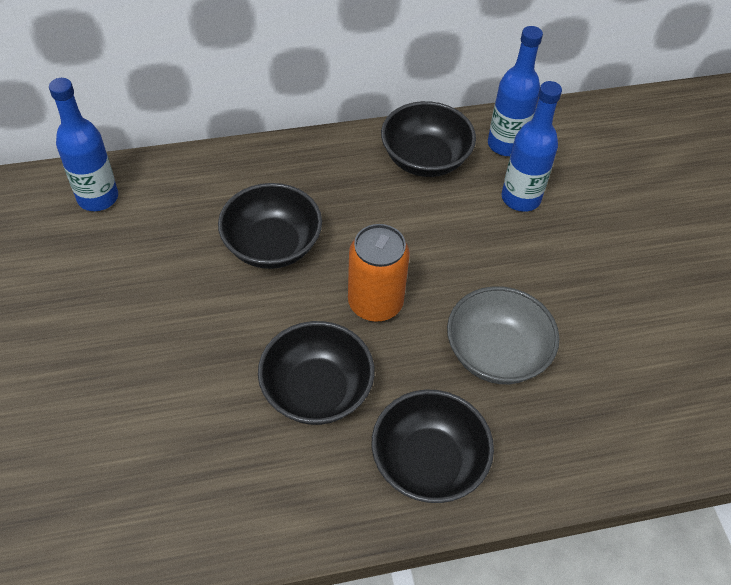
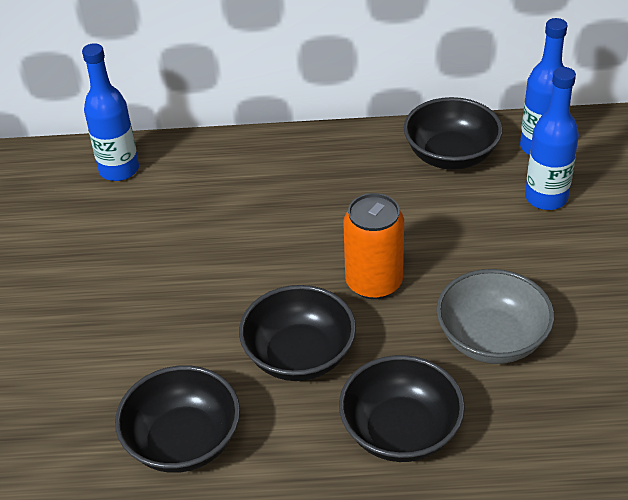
camera: 15 degrees right, 10 degrees down
(272, 245) = (279, 223): black bowl -> black bowl (183, 441)

